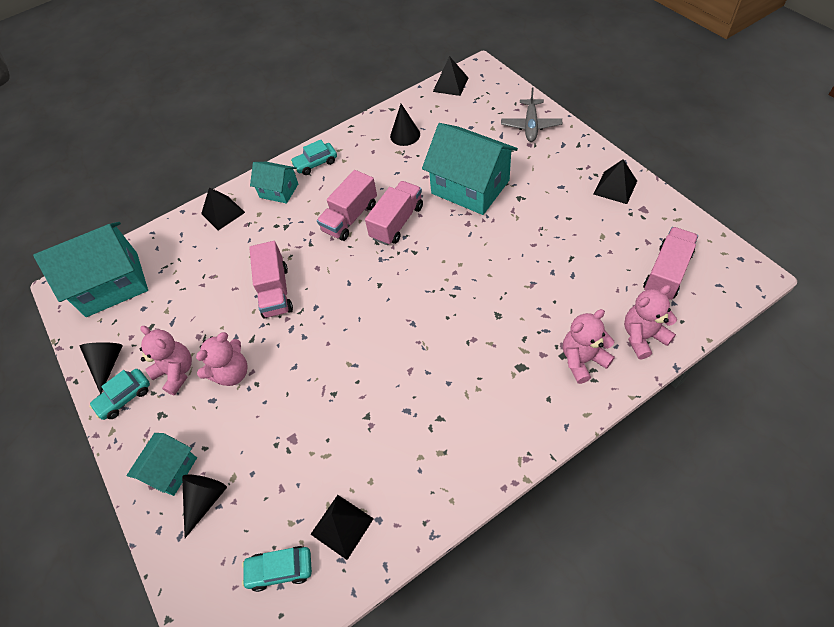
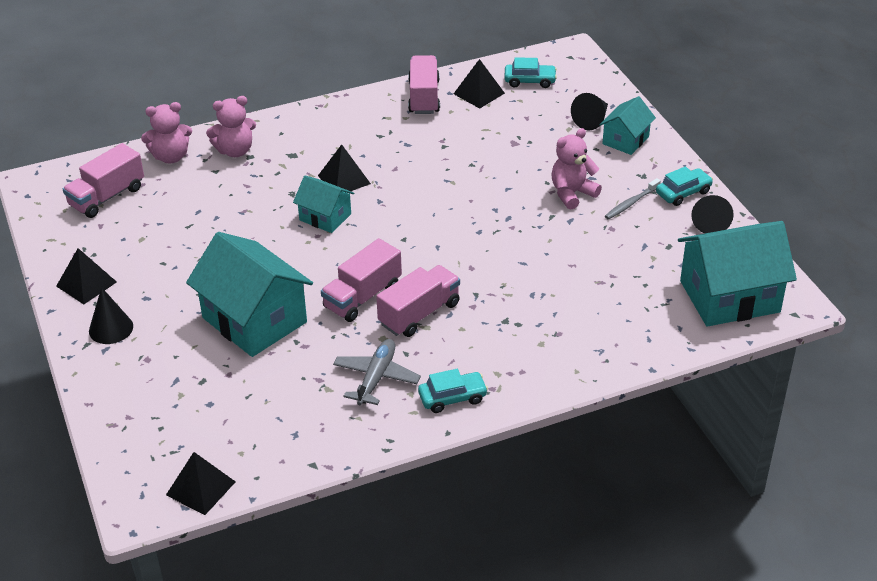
camera: 175 degrees left, 15 degrees down
(176, 372) = (631, 203): pink teddy bear -> grey toothbrush
(223, 213) = (591, 354): black pyramid -> black pyramid (344, 179)
(275, 291) = (523, 253): pink truck -> pink truck (424, 97)
(279, 191) = (511, 368): turquoise house -> turquoise house (325, 217)
(405, 135) = (309, 413): black cone -> black cone (111, 328)
(530, 126) = (127, 385): grey plane -> grey plane (376, 378)

